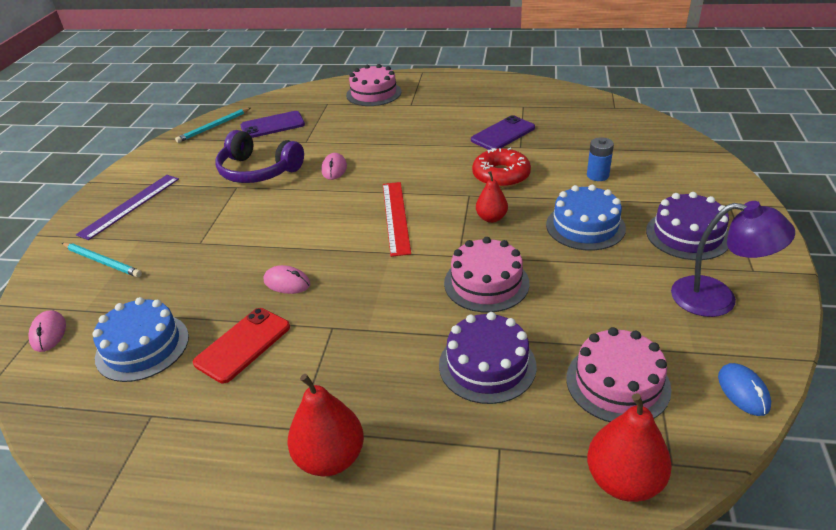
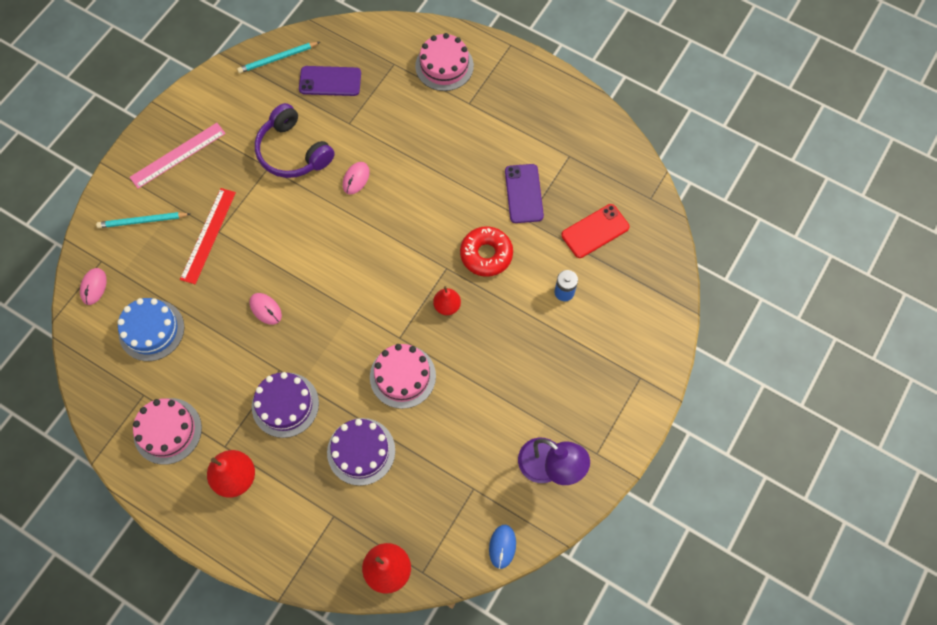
camera: 20 degrees right, 30 degrees up
(102, 261) = (143, 221): turquoise pencil -> turquoise pencil turned 120 degrees clockwise
(130, 206) = (178, 155): purple ruler -> pink ruler
(243, 345) = (216, 359): red phone -> red phone (595, 231)
(395, 217) = (375, 269): red ruler -> red ruler (208, 235)
(503, 134) = (524, 193): purple phone -> purple phone turned 75 degrees counterclockwise
(585, 226) = (511, 350): blue cake -> none
(617, 383) = (432, 504): pink cake -> pink cake (167, 431)
(687, 235) = (580, 396): purple cake -> purple cake (285, 405)

